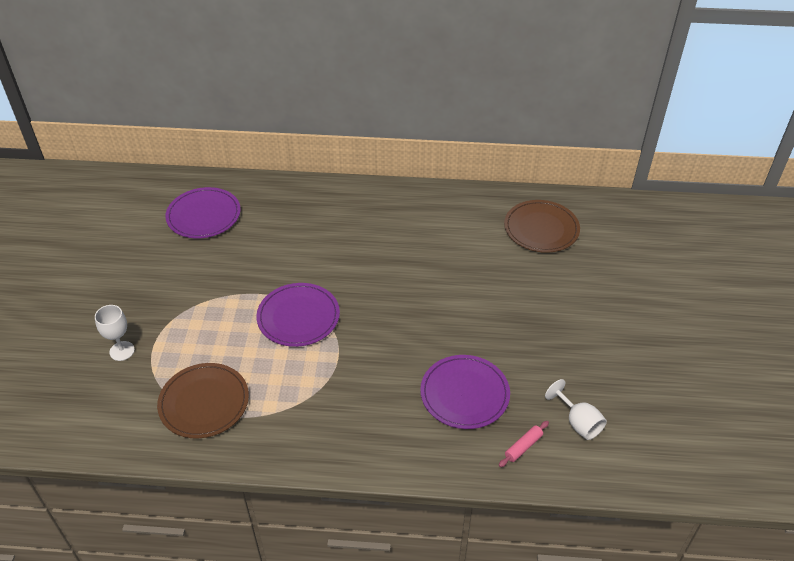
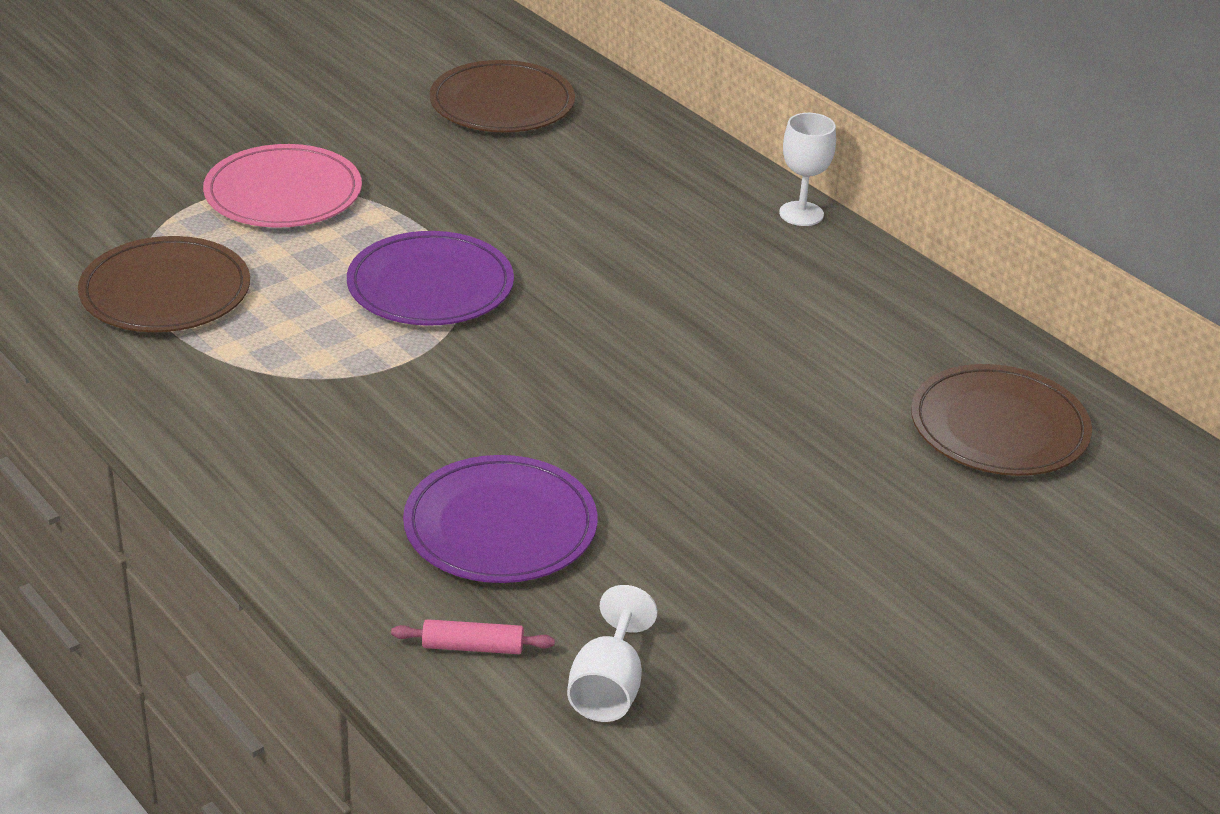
camera: 45 degrees right, 10 degrees down
(122, 351) = (167, 179): white goblet -> white goblet (801, 214)
(181, 320) = (283, 193): none -> pink plate
(204, 215) = (502, 103): purple plate -> brown plate

